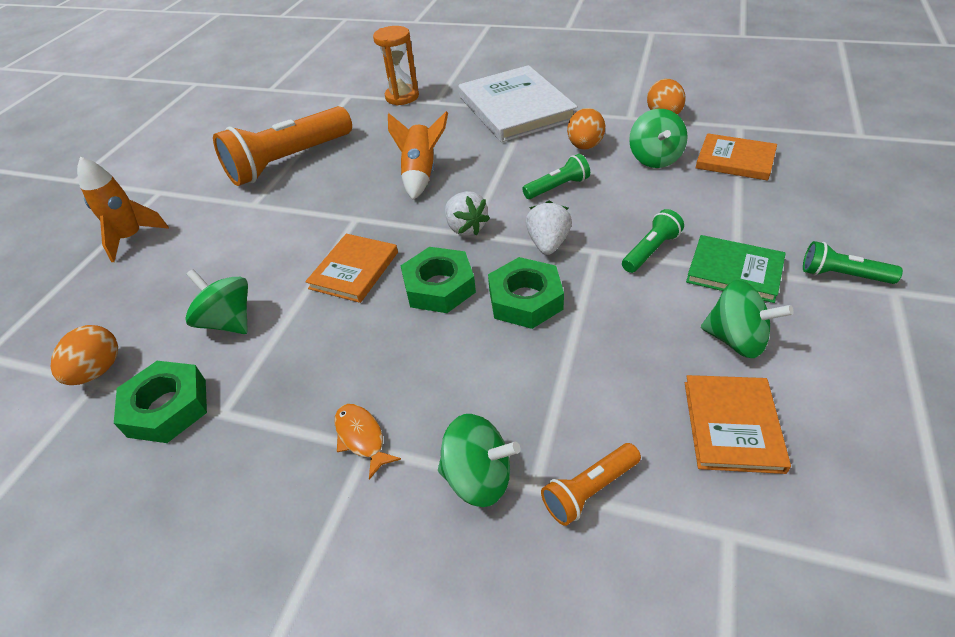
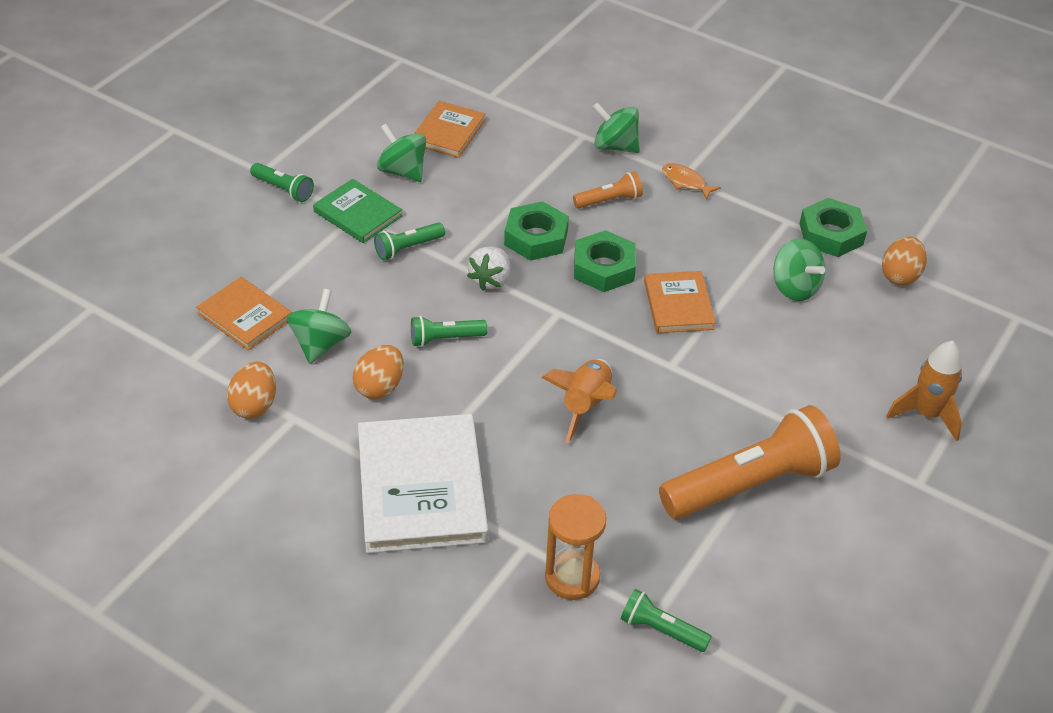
camera: 170 degrees left, 0 degrees up
(345, 91) = (661, 630): none -> green flashlight
(354, 270) = (678, 305): orange book -> orange book turned 45 degrees counterclockwise
(361, 437) = (685, 182): orange fish -> orange fish turned 150 degrees clockwise
(466, 228) = (560, 319): white strawberry -> none
(589, 490) = (552, 126): orange flashlight -> orange flashlight (609, 200)

